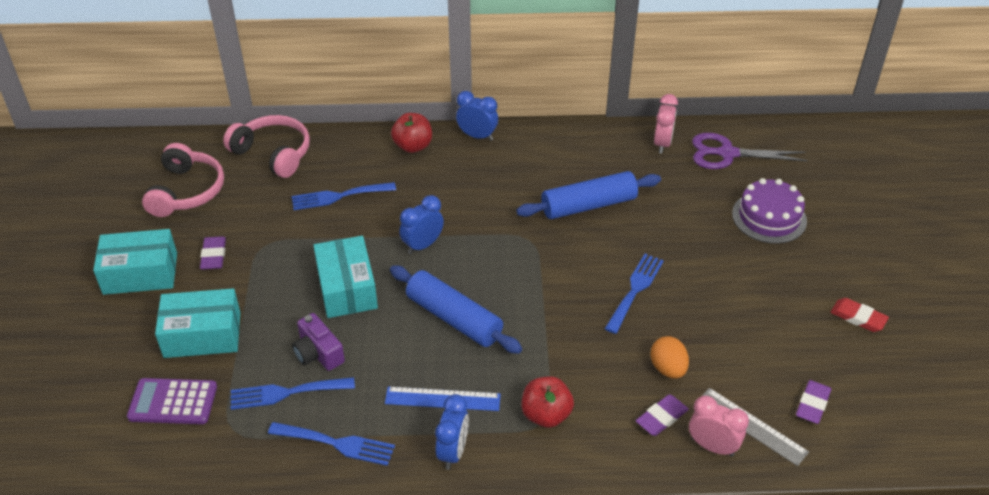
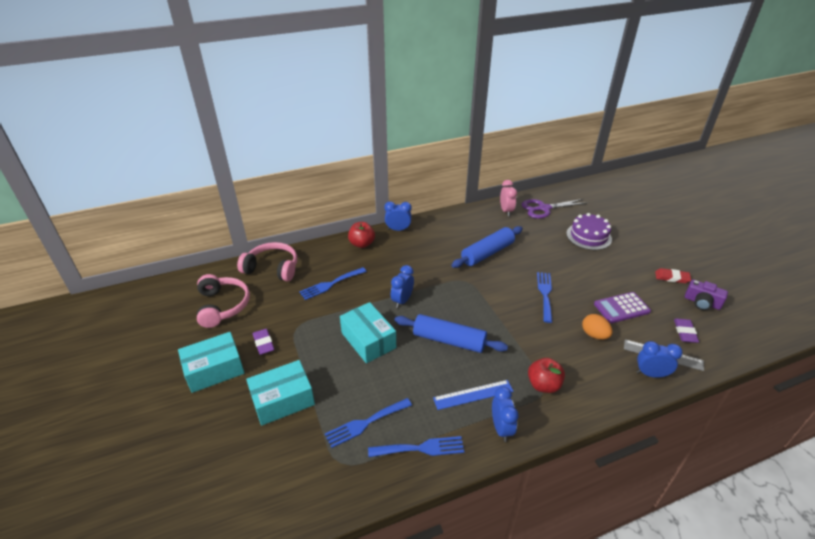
camera: 20 degrees left, 5 degrees down
(173, 402) = (284, 456): purple calculator -> purple calculator (621, 308)
(318, 353) = (372, 388): purple camera -> purple camera (702, 302)
(661, 417) = (611, 365): purple eraser -> none
(712, 446) = (651, 374): pink clock -> blue clock

